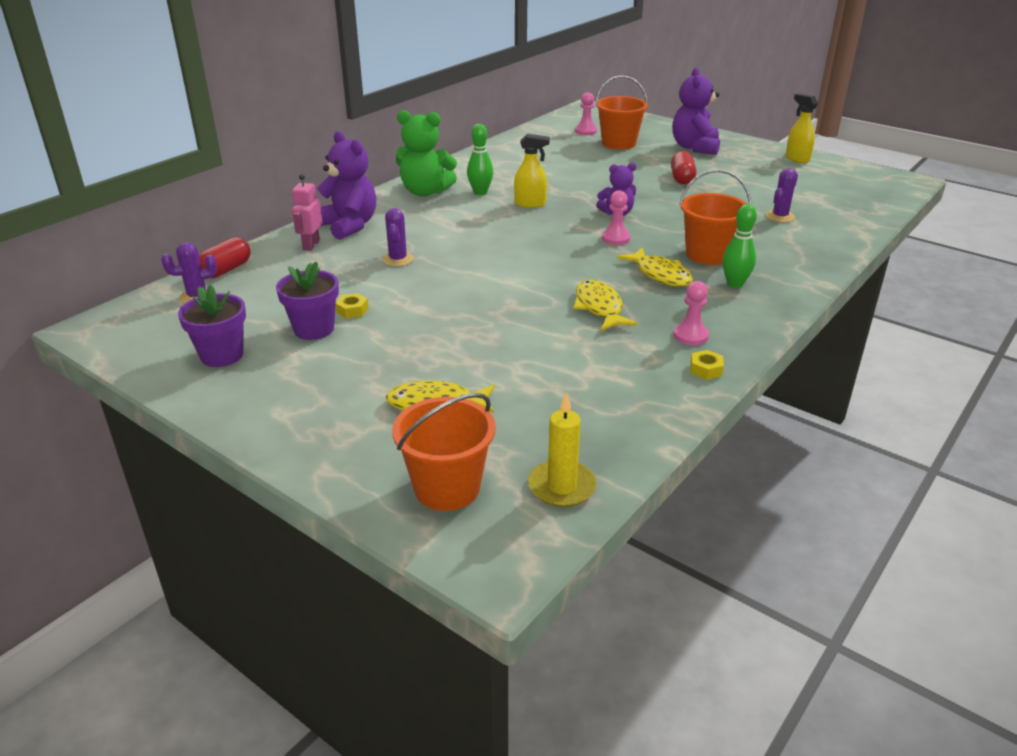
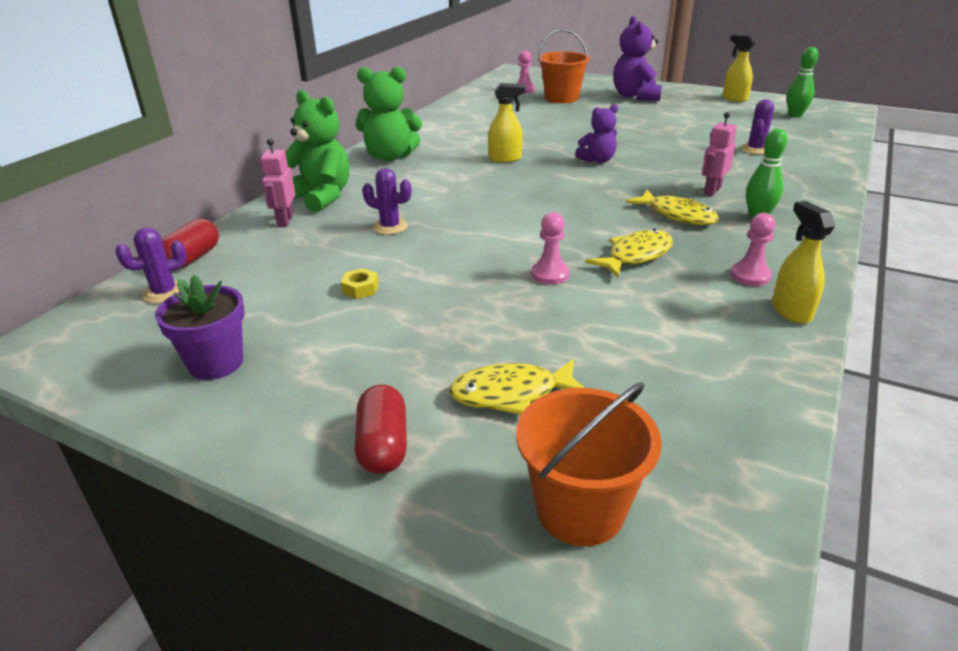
camera: 10 degrees left, 0 degrees up
(314, 329) = (322, 316): purple flower pot -> none
(349, 226) = (321, 197): purple teddy bear -> green teddy bear
(398, 259) = (390, 227): purple cactus -> purple cactus turned 60 degrees counterclockwise
(480, 192) = (448, 152): green bowling pin -> green bowling pin (795, 115)
(562, 486) = (722, 484): yellow candle -> none
(599, 307) = (636, 256): yellow fish -> yellow fish turned 75 degrees clockwise
(615, 238) = (610, 184): pink pawn -> pink pawn (550, 274)
(682, 178) = (640, 123): red capsule -> red capsule (383, 445)
(706, 369) = (791, 311): yellow nut -> yellow spray bottle
(708, 254) = (712, 191): orange bucket -> pink robot

